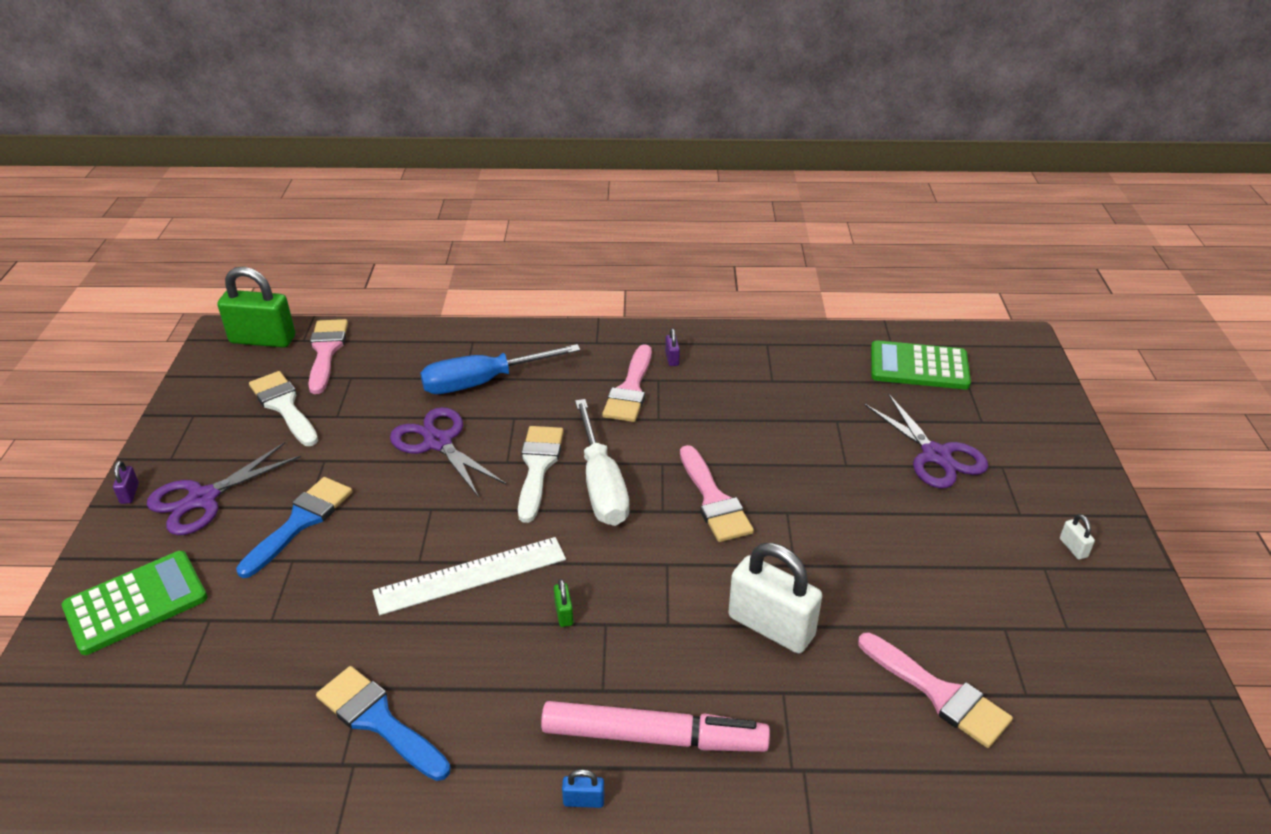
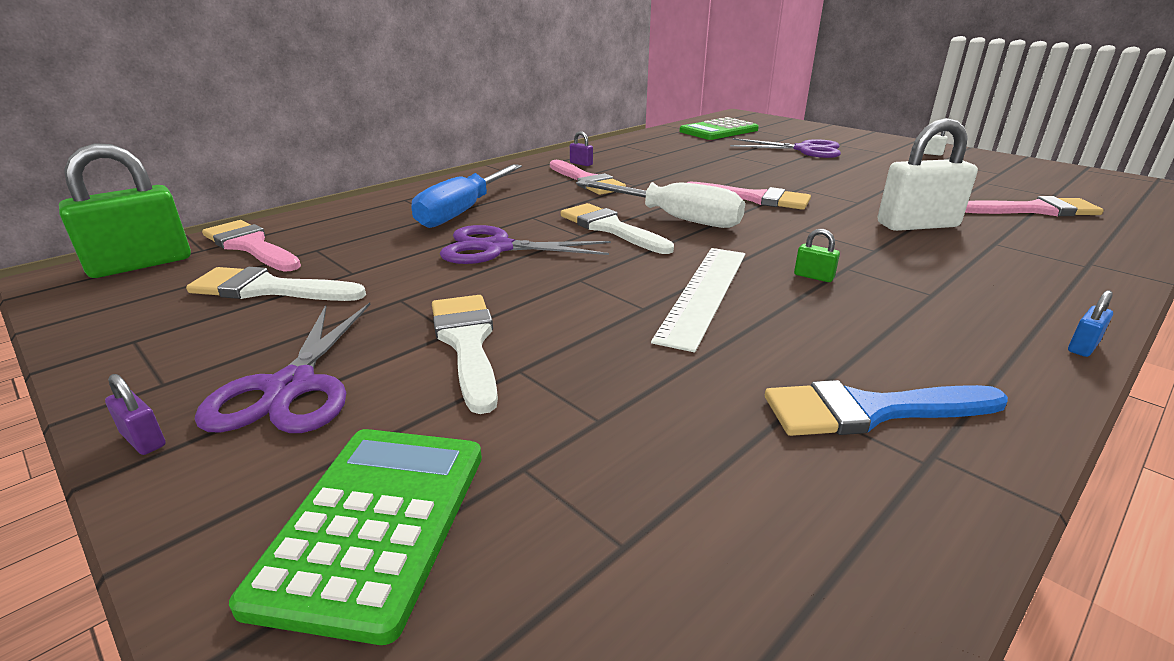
camera: 45 degrees left, 10 degrees down
(300, 522) = (467, 343): blue brush -> white brush
(654, 737) = (1013, 295): pink marker -> none

